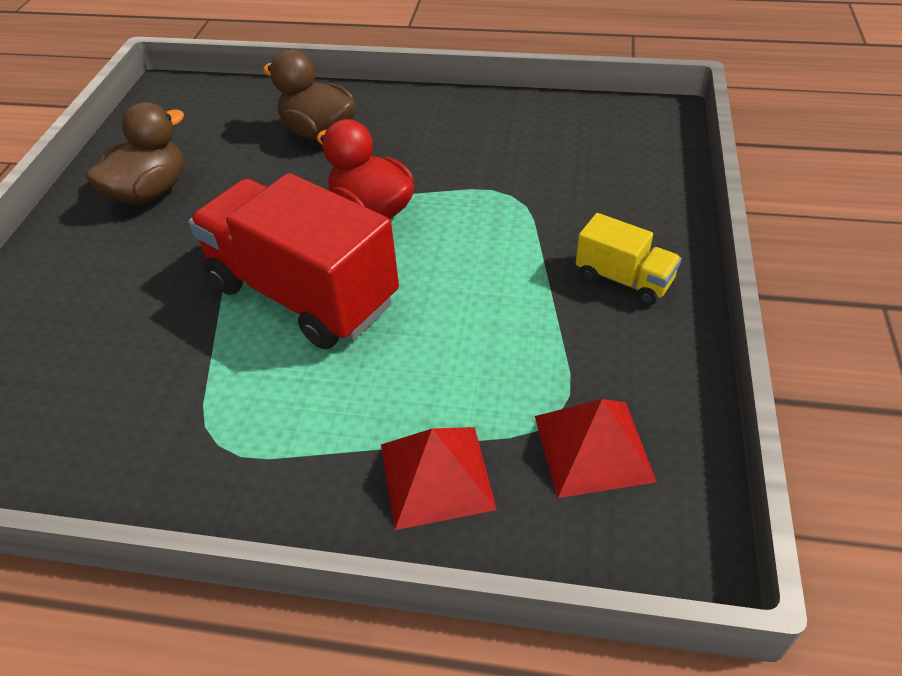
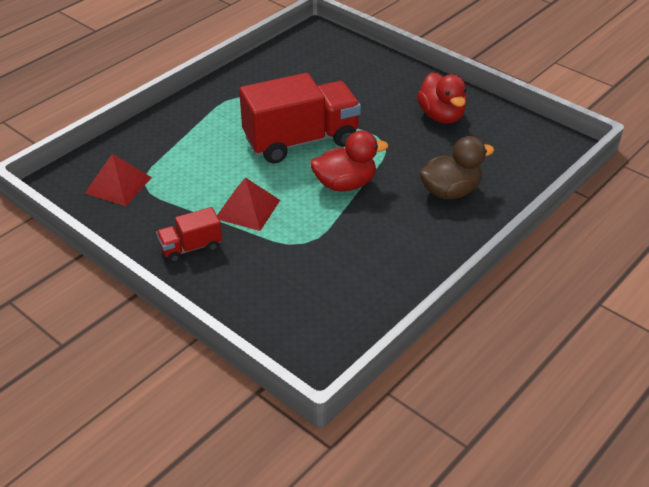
camera: 120 degrees right, 5 degrees down
(150, 192) = (441, 116): brown duck -> red duck
(437, 476) = (157, 141): red pyramid -> red pyramid (247, 209)
(624, 279) = (191, 248): yellow truck -> red truck

